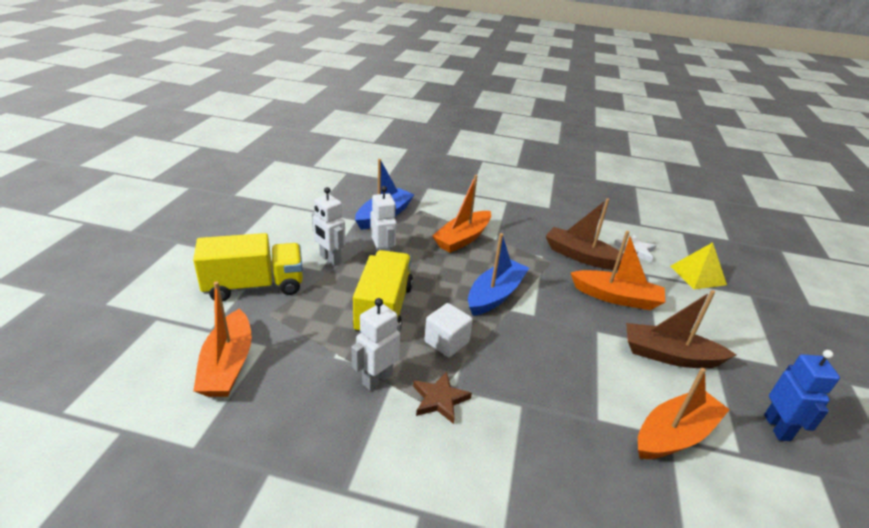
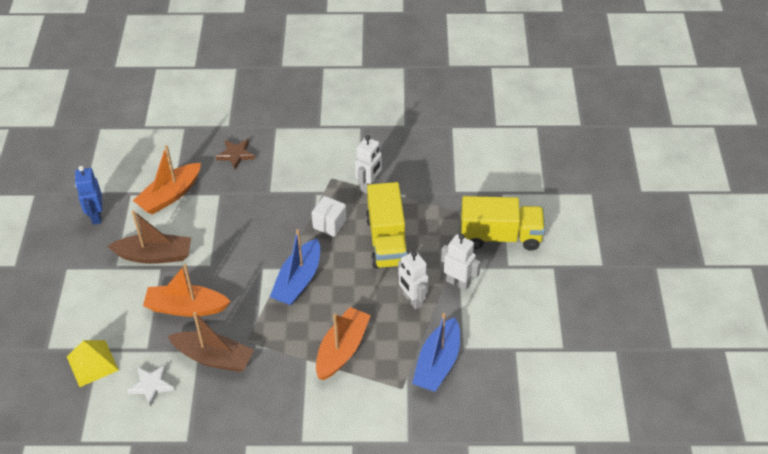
camera: 170 degrees right, 15 degrees up
(228, 365) = (469, 172): orange boat -> none
(254, 286) = (500, 236): yellow truck -> yellow truck turned 150 degrees counterclockwise
(439, 399) = (324, 182): brown star -> brown star (236, 155)

